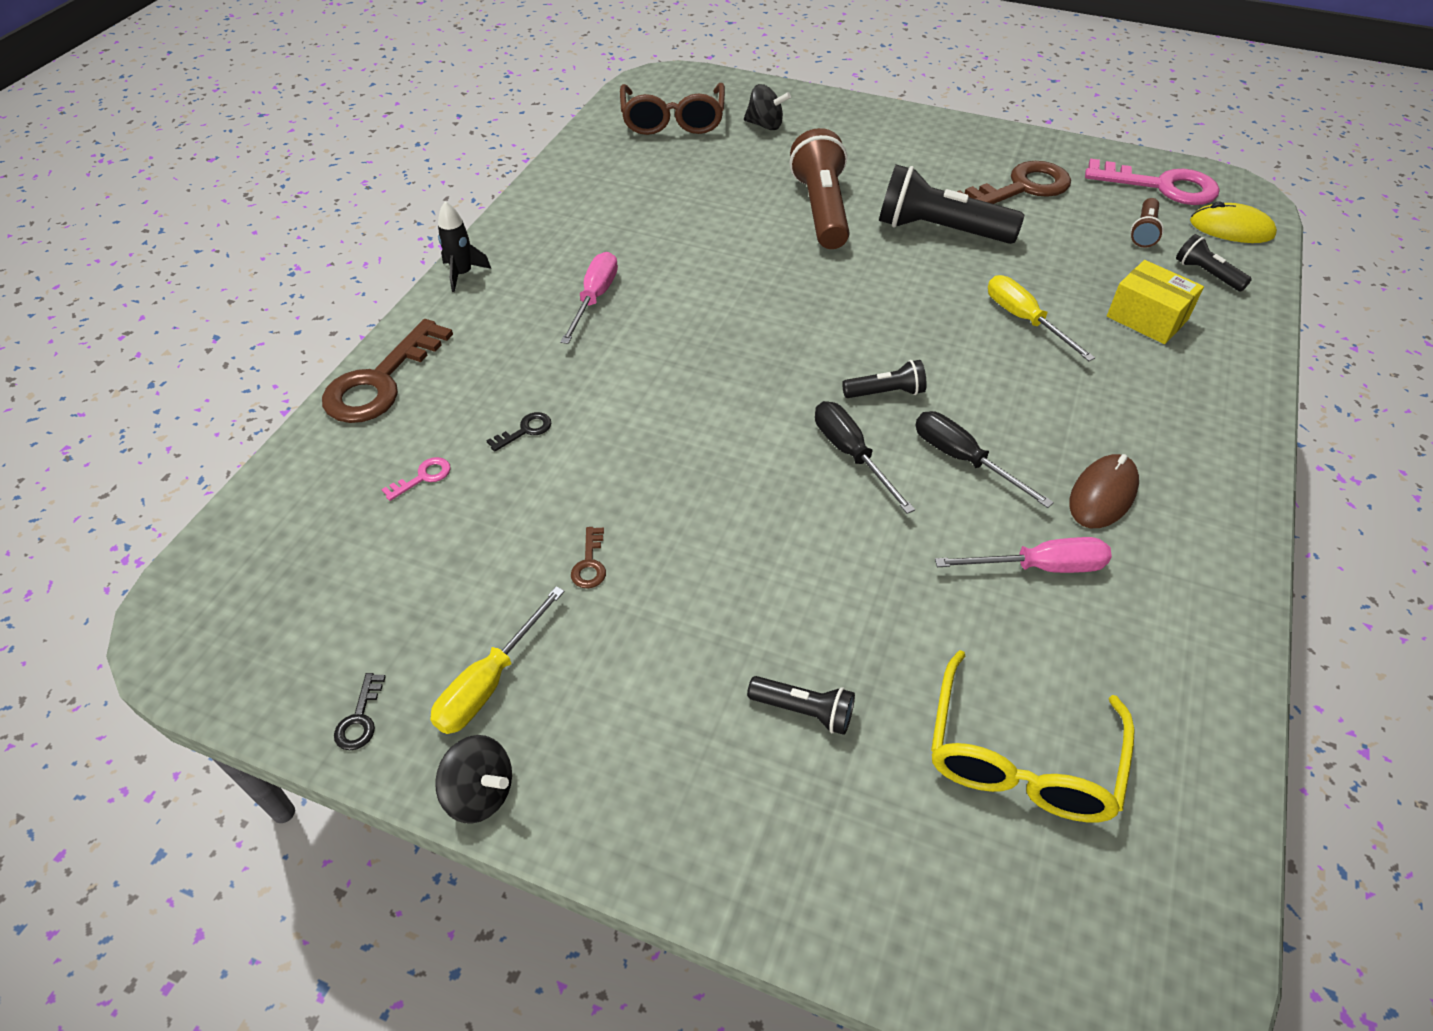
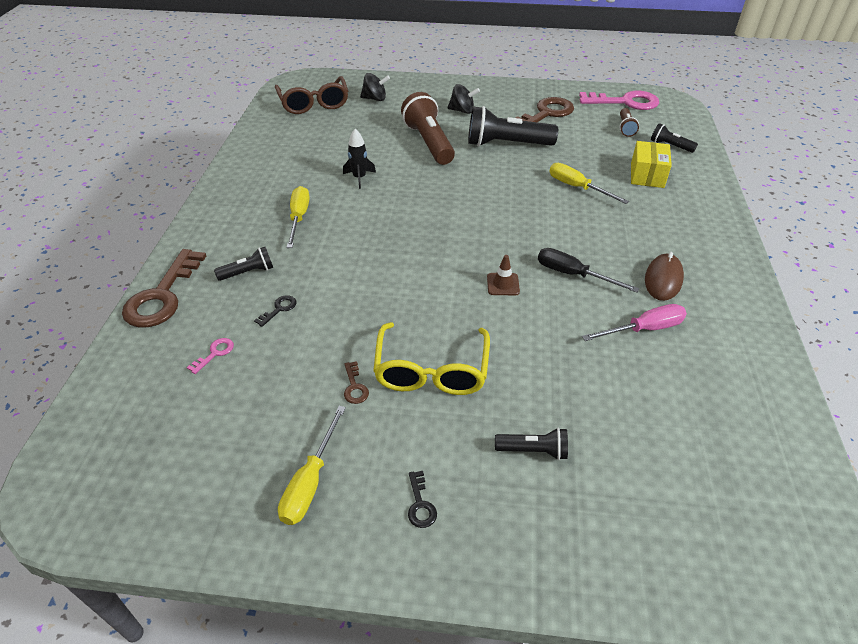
camera: 15 degrees left, 5 degrees down
(360, 719) = (221, 531): black key -> black key (420, 504)
(462, 274) = (200, 217): black rocket -> black rocket (359, 178)
(480, 793) = (329, 561): black spinning top -> black spinning top (462, 111)
(594, 299) = (299, 218): pink screwdriver -> yellow screwdriver
(851, 454) = (503, 284): black screwdriver -> brown traffic cone
(885, 392) = (510, 243): black flashlight -> black flashlight (248, 272)
(1020, 759) = (679, 448): yellow glasses -> yellow glasses (431, 371)
(1147, 318) = (647, 175): yellow box -> yellow box turned 75 degrees clockwise
(1231, 229) = (673, 119): yellow mouse -> none

